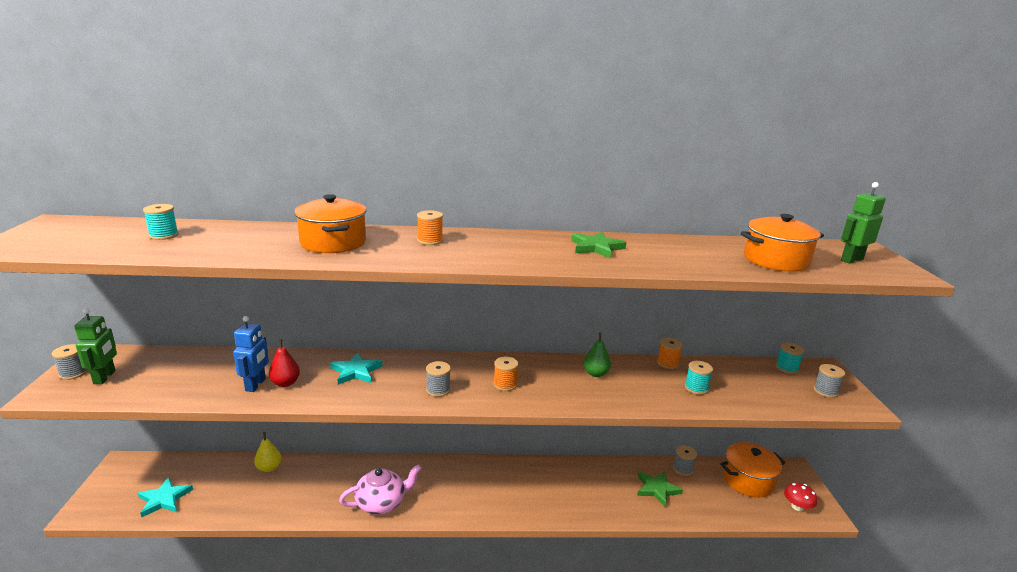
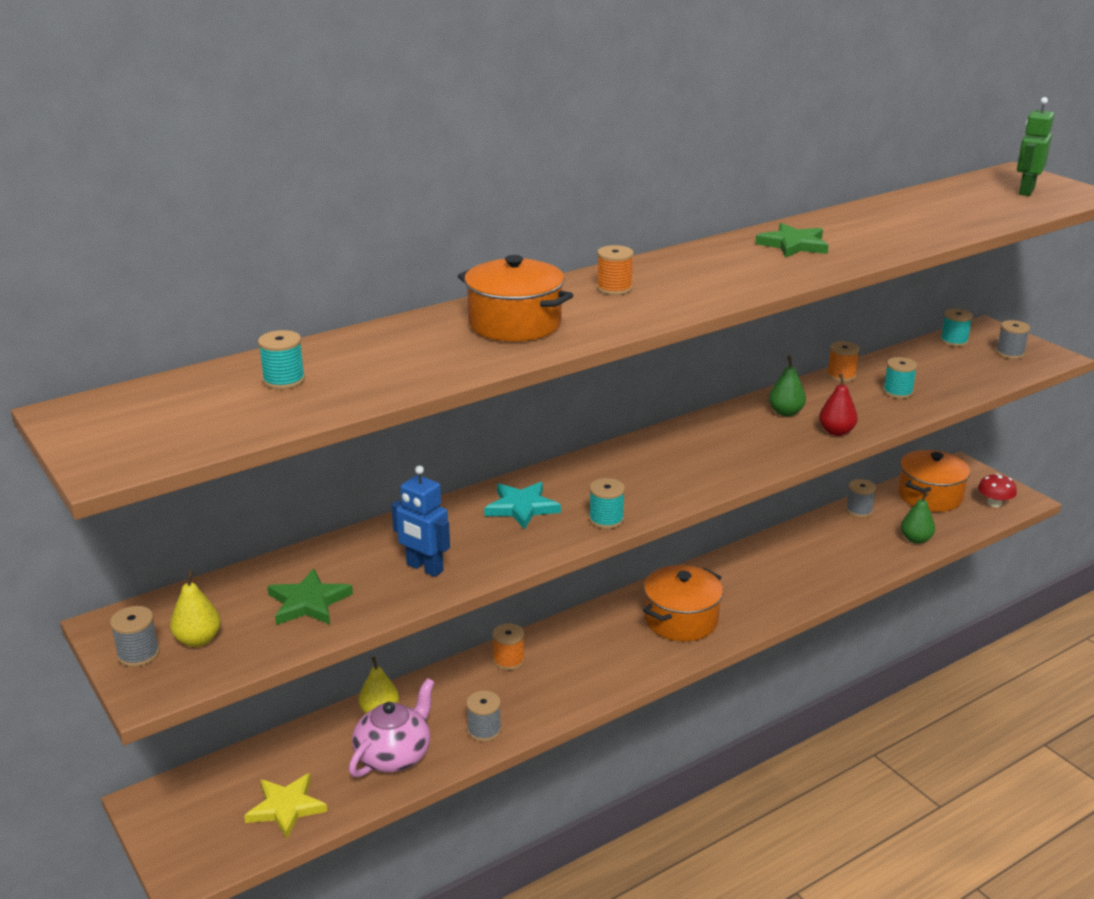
camera: 30 degrees left, 5 degrees up
(105, 377) = (198, 640): green robot -> yellow pear
(164, 499) = (286, 807): turquoise star -> yellow star
(256, 385) = (424, 568): blue robot -> blue robot turned 150 degrees clockwise
(285, 383) = (458, 552): red pear -> red pear (836, 432)
(382, 503) = (578, 684): pink teapot -> pink teapot (394, 755)
(388, 397) = (606, 519): none -> turquoise spool
(438, 390) = (648, 491): grey spool -> grey spool (484, 730)
(505, 384) = (710, 458): orange spool -> orange spool (508, 660)
(657, 489) = (854, 541): green star -> green star (308, 602)
(705, 507) = (915, 539): none -> green pear
(775, 260) = (969, 211): orange pot -> orange pot (681, 620)

